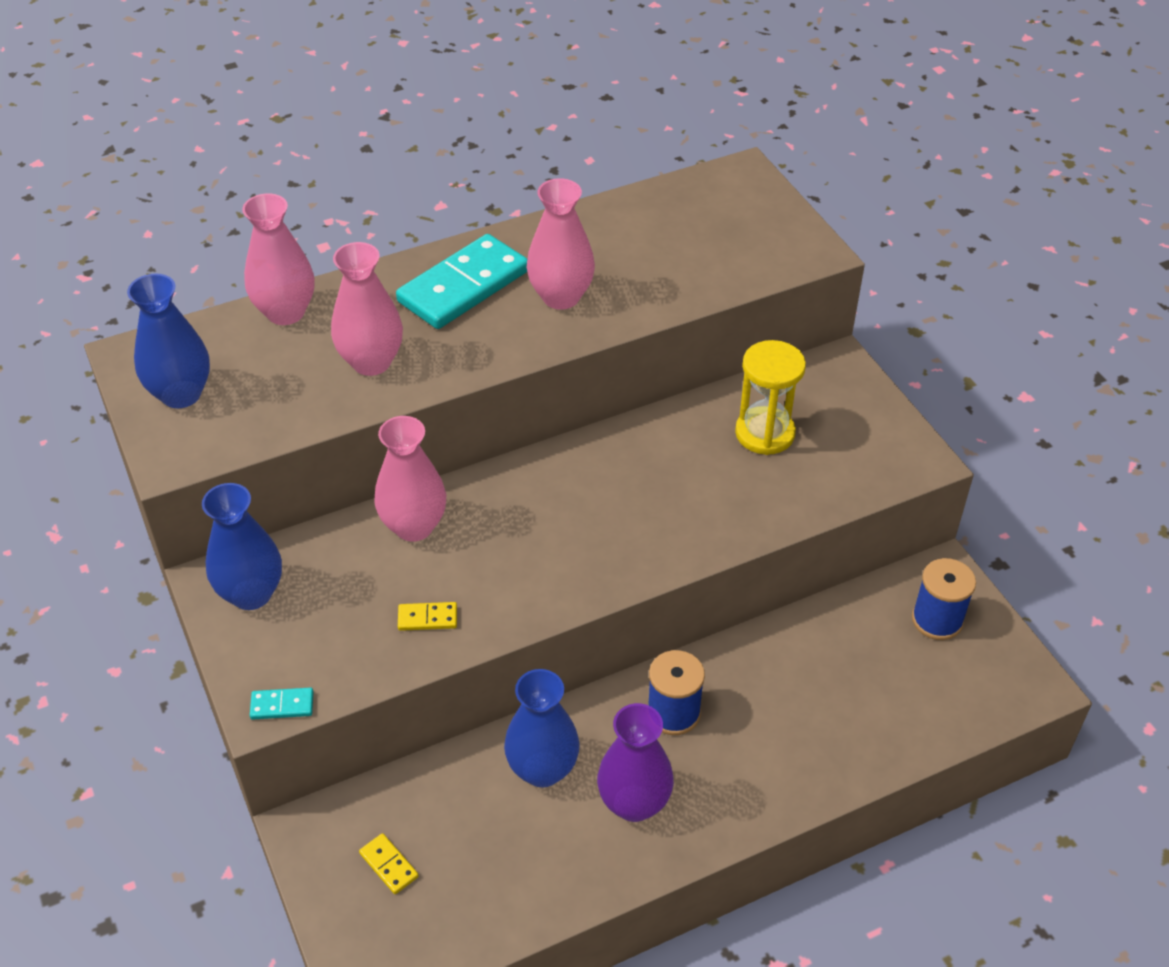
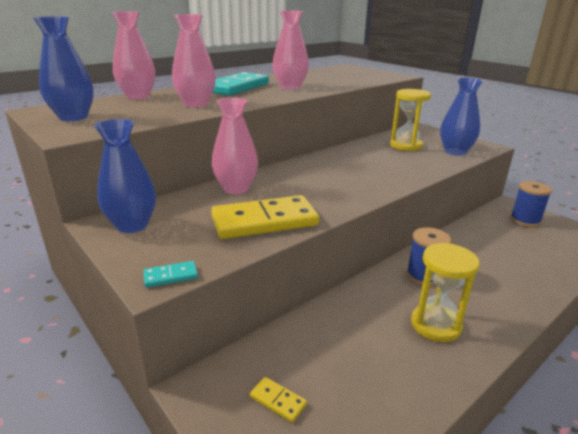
camera: 15 degrees left, 20 degrees down
(427, 618) = (264, 221): yellow domino -> yellow domino, size x2.41
(542, 769) = (362, 317): blue vase -> blue vase (455, 152)
(634, 803) = (435, 325): purple vase -> yellow hourglass

